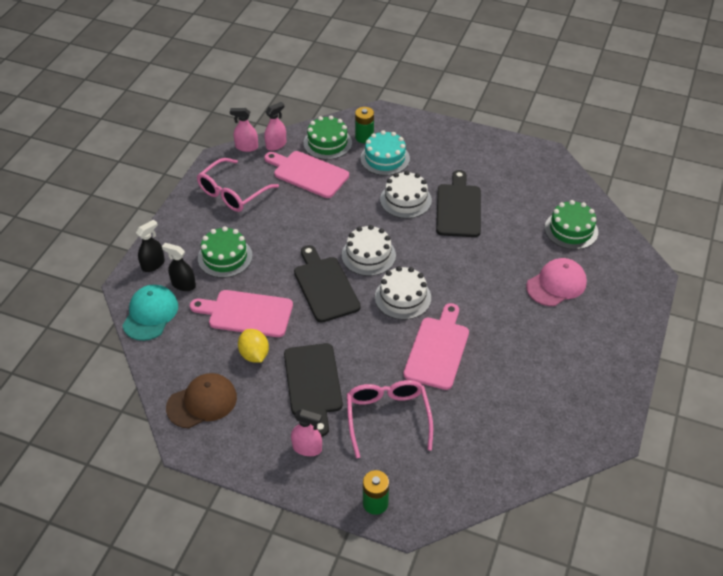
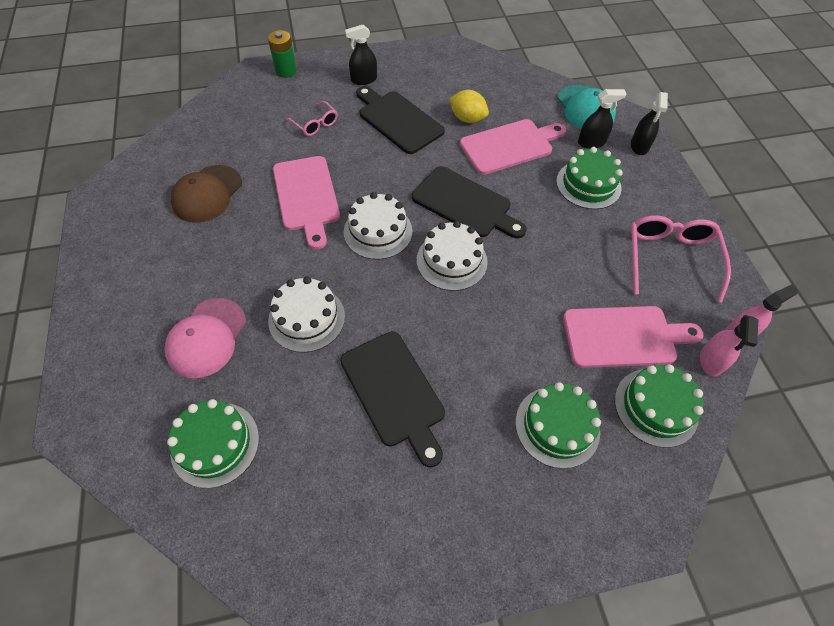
camera: 145 degrees right, 10 degrees up
(202, 402) = (470, 72): brown cap -> brown cap (207, 194)
(307, 448) = (364, 79): pink spray bottle -> black spray bottle
(364, 137) = (621, 453): green battery -> none
(385, 158) = (557, 426): turquoise cake -> green cake
(387, 417) = (315, 124): pink glasses -> pink glasses, size x0.55
(405, 200) = (471, 365): white cake -> white cake (306, 318)

